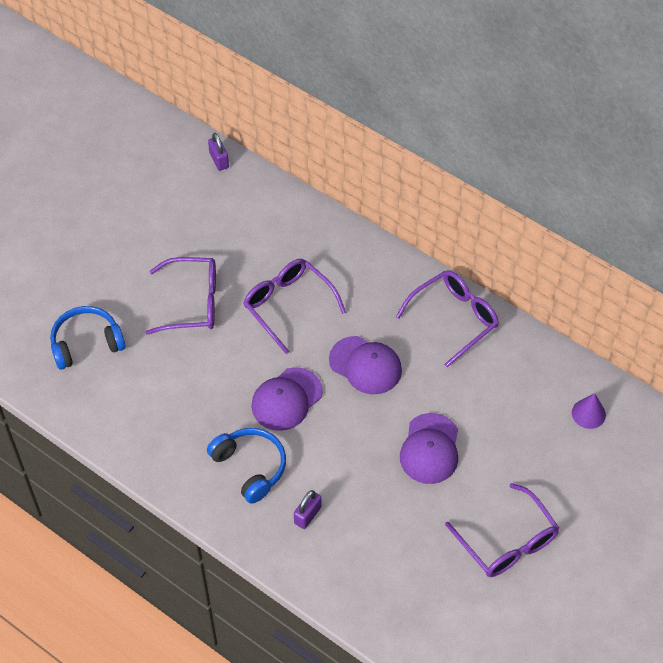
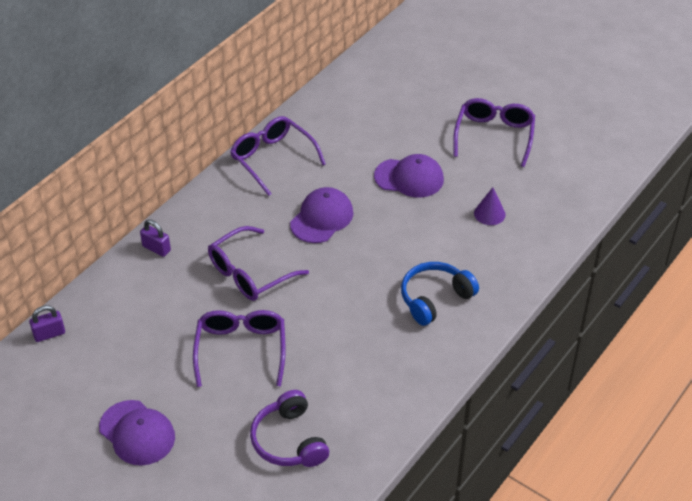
camera: 90 degrees left, 10 degrees down
(86, 343) = (289, 441): blue headphones -> purple headphones
(286, 399) = (359, 273): purple cap -> purple cap (137, 433)
(307, 515) = (481, 257): purple padlock -> purple padlock (156, 248)
(507, 542) = (494, 135): purple glasses -> purple glasses turned 45 degrees counterclockwise
(588, 413) = (371, 85): purple cone -> purple cone (489, 213)

